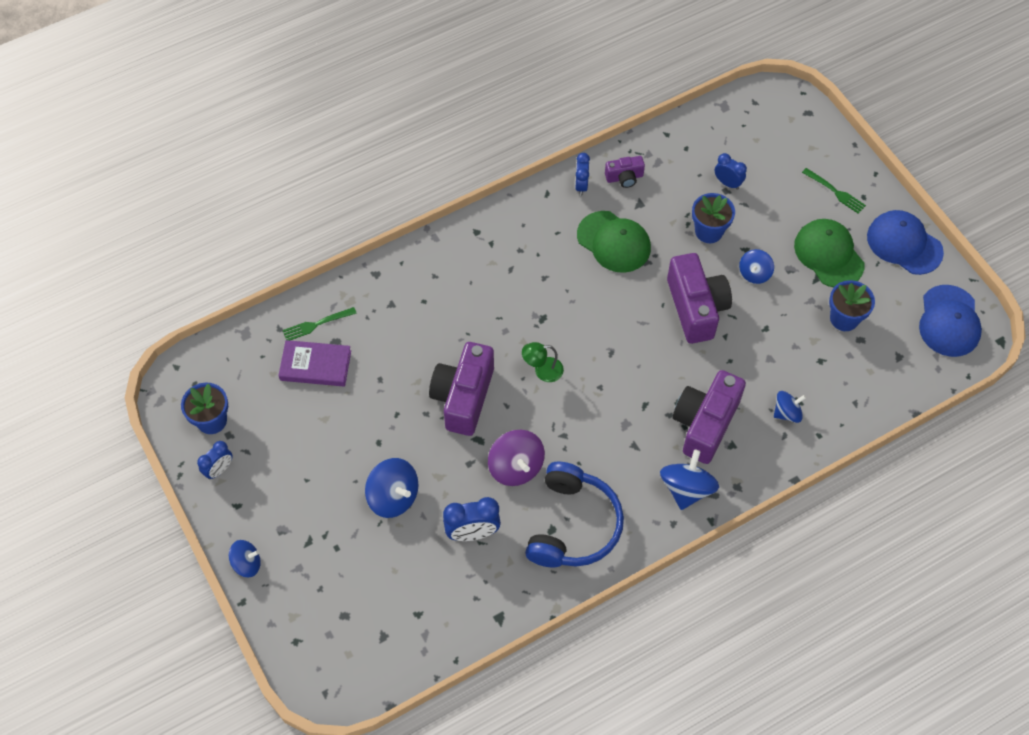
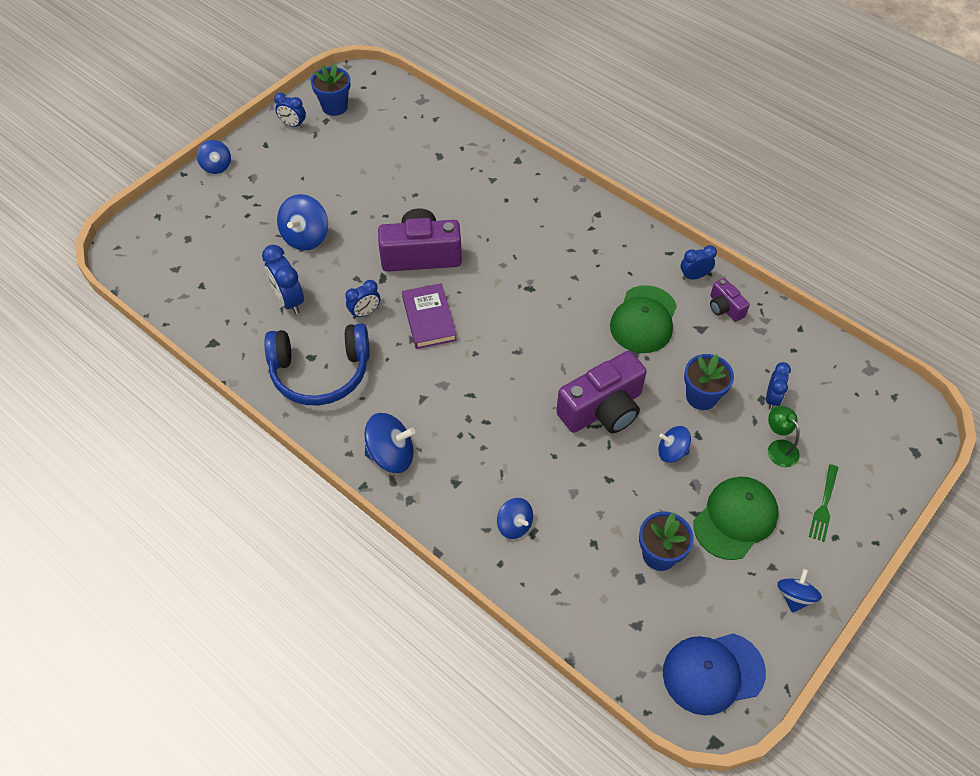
camera: 70 degrees right, 5 degrees down
(315, 365) = (410, 150): purple book -> purple book (429, 318)
(316, 324) = (450, 139): green fork -> none
(516, 467) = (365, 312): purple spinning top -> blue clock
(542, 370) = (473, 304): green lamp -> green lamp (778, 448)
(705, 424) = (470, 452): purple camera -> none
(904, 244) = (794, 596): blue cap -> blue spinning top

